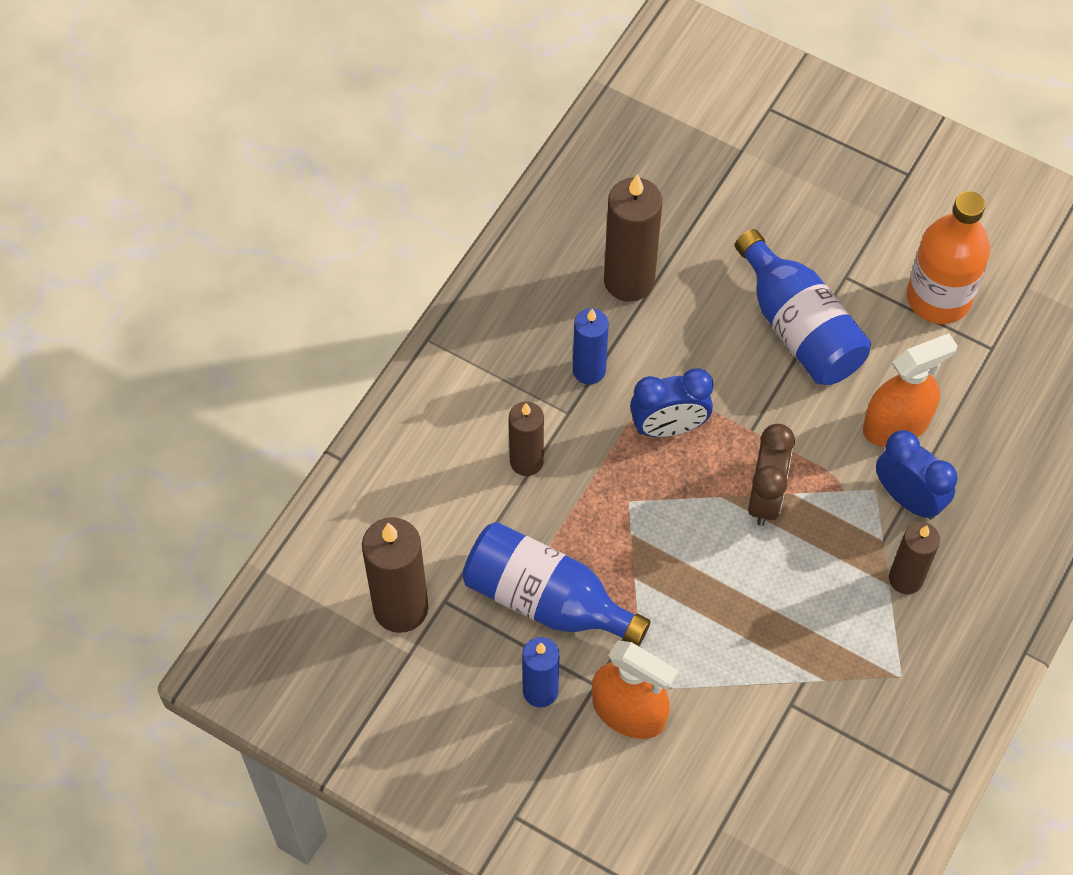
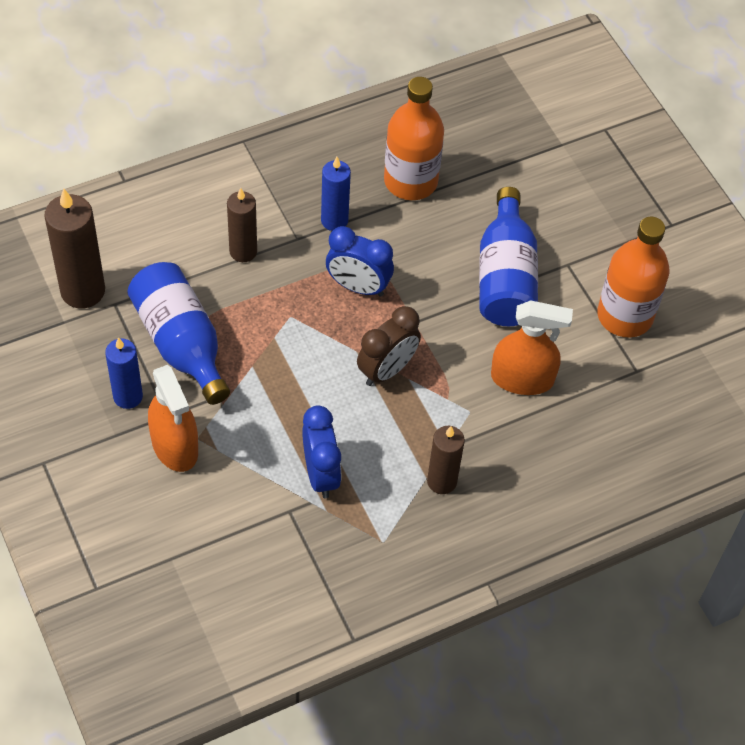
camera: 30 degrees right, 5 degrees down
(629, 281) = (410, 181): brown candle -> orange bottle
(908, 498) = (489, 431): blue clock -> blue clock (321, 474)

